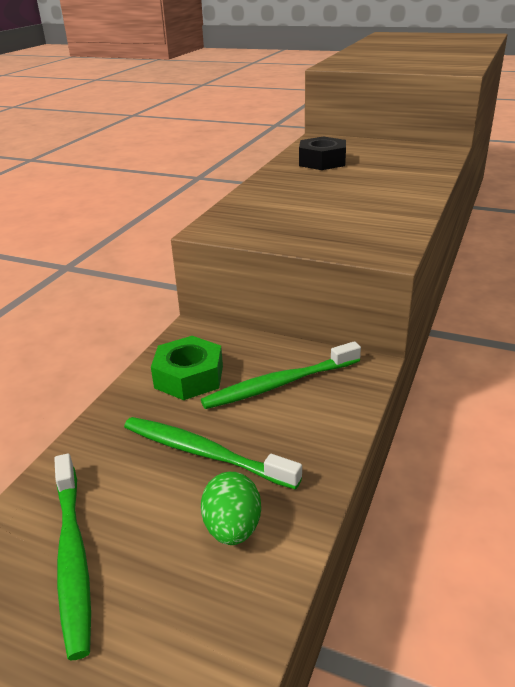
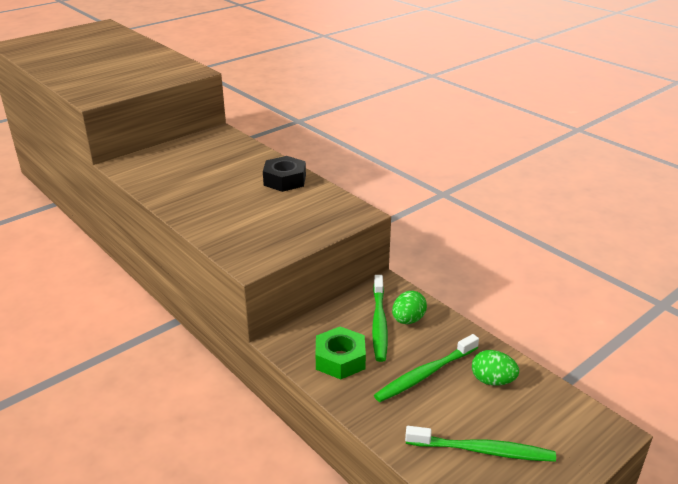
camera: 65 degrees left, 0 degrees up
(307, 405) = (408, 320): none -> green egg
(322, 162) = (177, 181): black nut -> black nut (285, 180)

